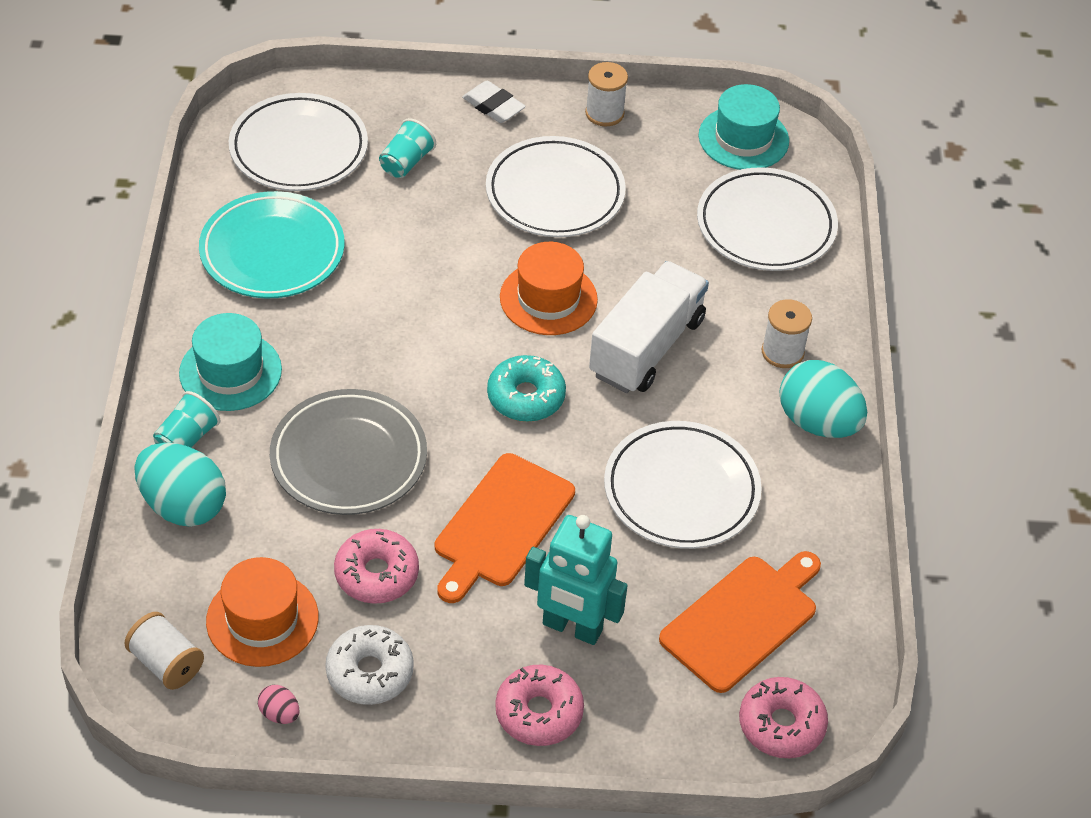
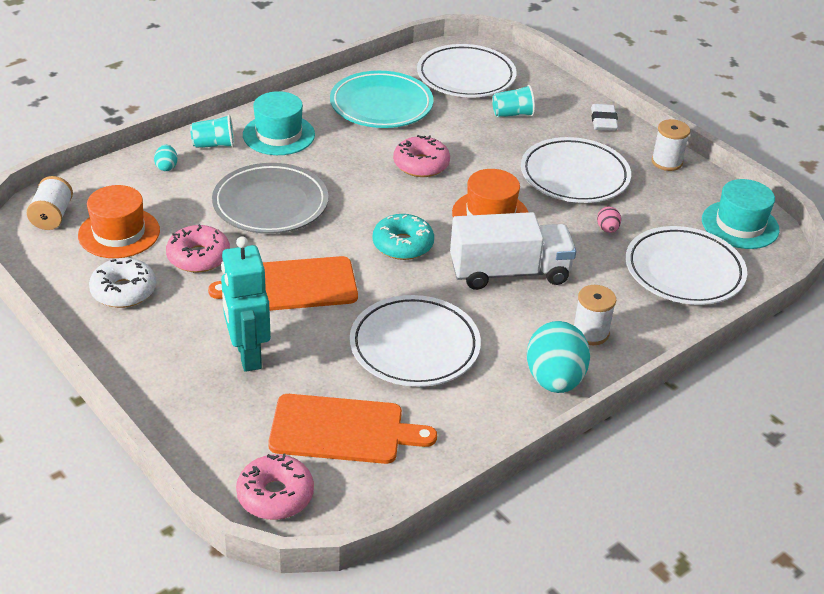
camera: 50 degrees right, 10 degrees down
(183, 506) = (166, 167): turquoise egg -> turquoise egg, size x0.44
(279, 714) = (58, 273): pink egg -> pink egg (607, 229)
(539, 712) = (166, 375): pink donut -> pink donut (421, 164)

